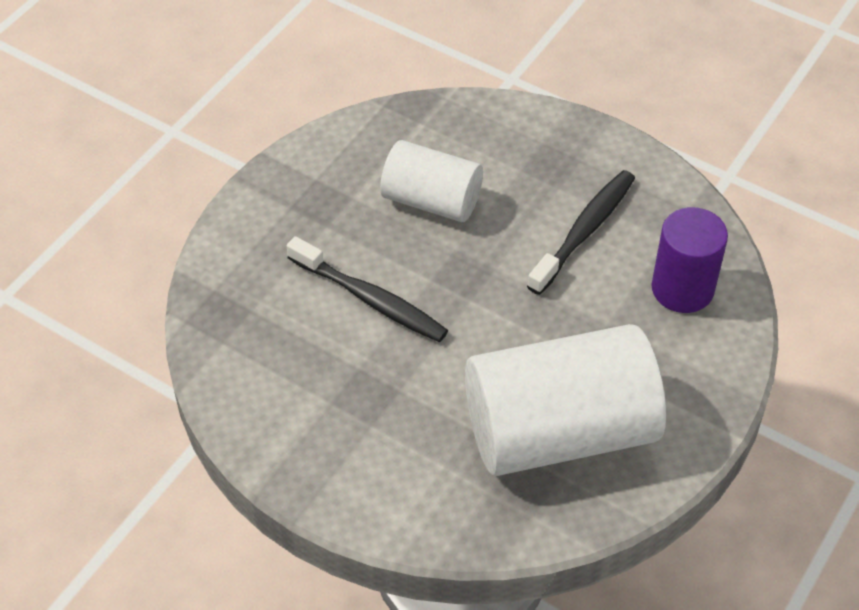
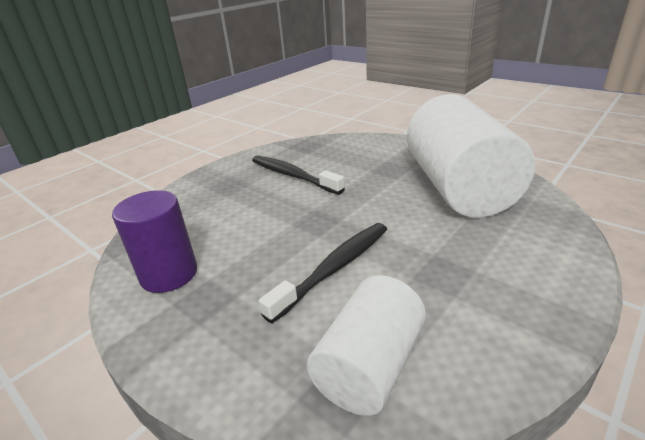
camera: 80 degrees left, 20 degrees down
(431, 201) = (237, 234): white cylinder -> white cylinder (369, 366)
(682, 289) = (346, 150): purple cylinder -> purple cylinder (169, 274)

